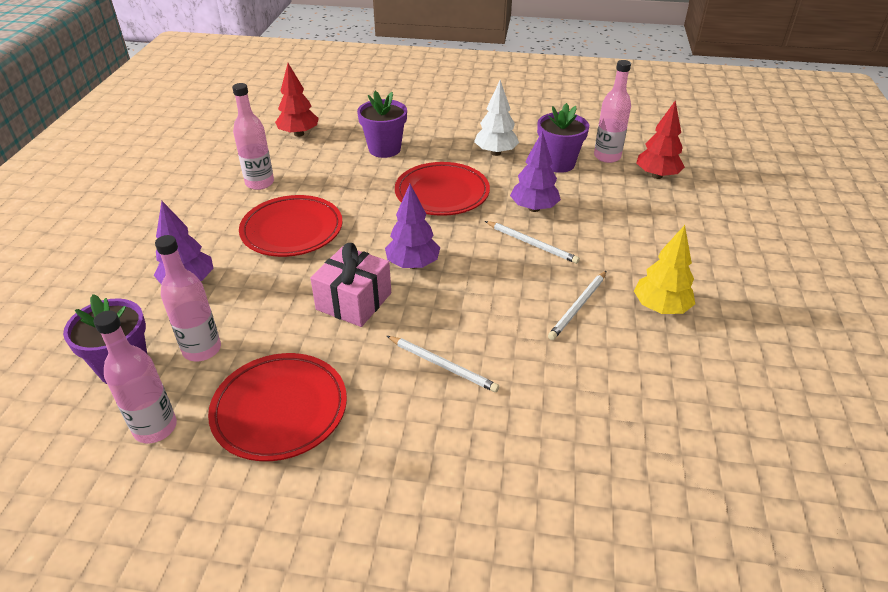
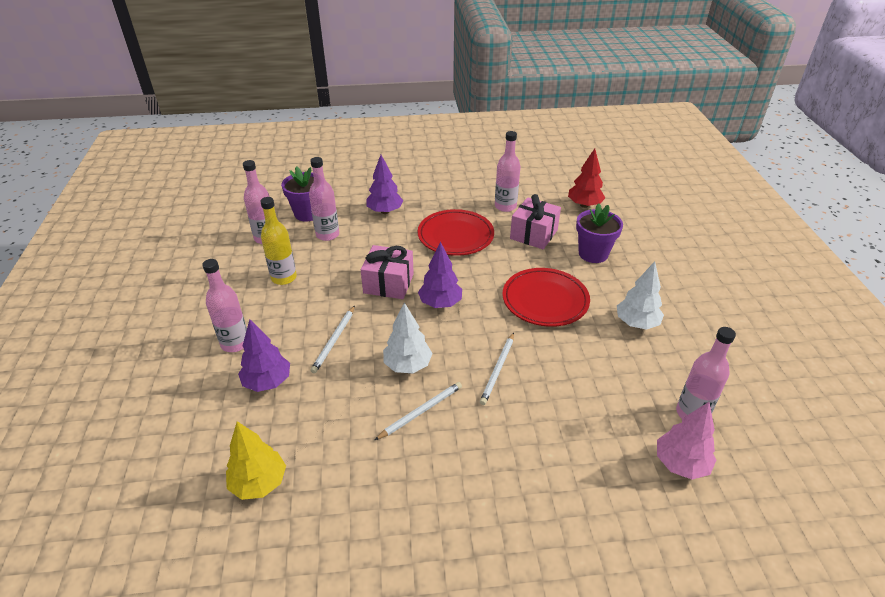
camera: 75 degrees right, 0 degrees up
(280, 410) = (284, 278): red plate -> yellow bottle
(328, 176) = (533, 234): none -> pink gift
(408, 478) = (235, 343): none -> pink bottle
(507, 306) = (407, 365): none -> white tree
(534, 208) = (554, 364): purple tree -> purple tree (267, 382)
(558, 163) = (648, 372): purple flower pot -> none
(578, 307) = (421, 411): white pencil -> white pencil turned 120 degrees clockwise
(657, 176) = (680, 464): red tree -> pink tree
(660, 308) = (438, 474): yellow tree -> yellow tree (259, 483)

